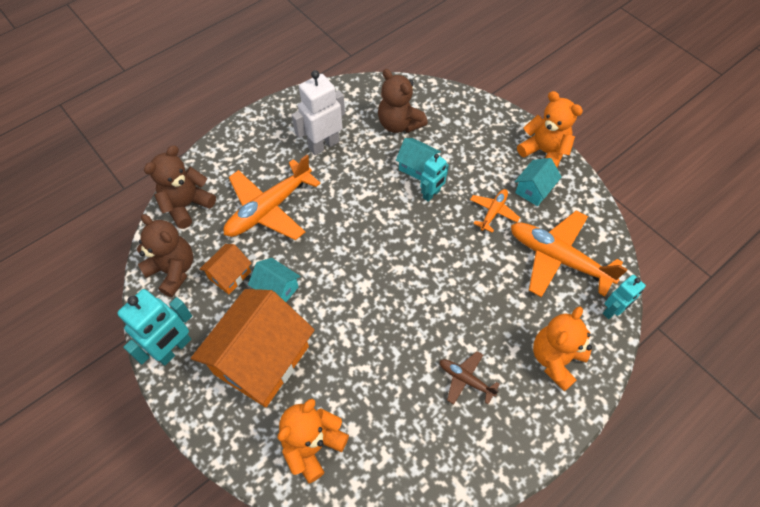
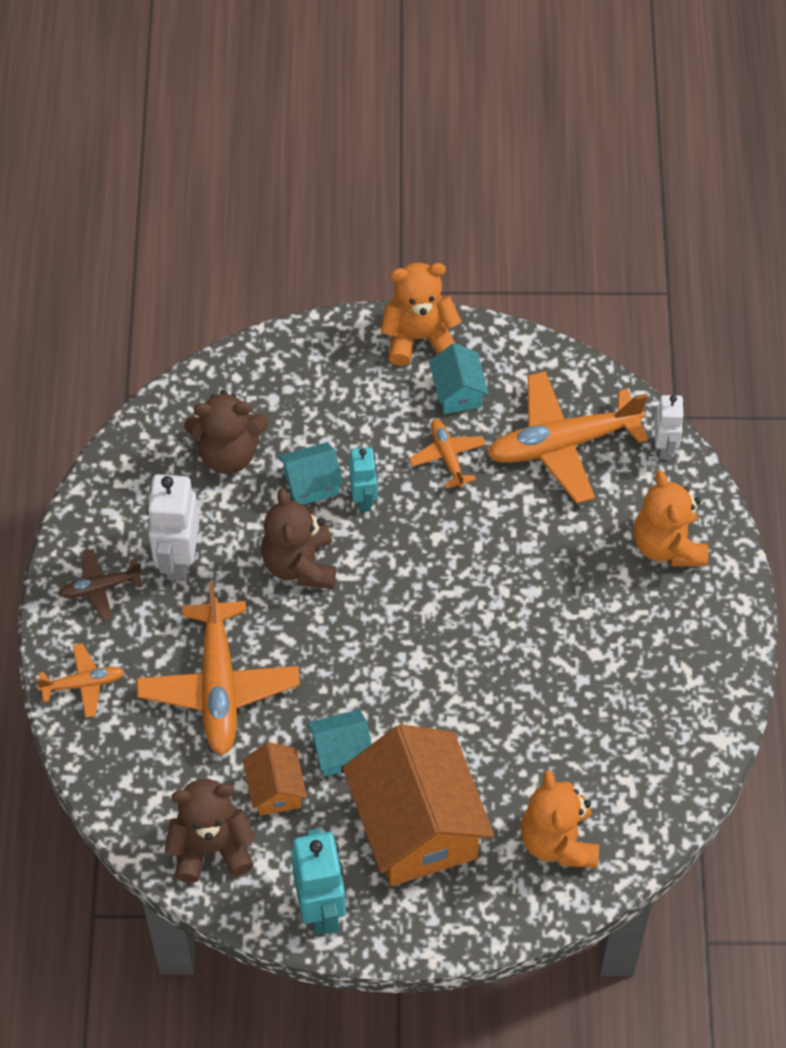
camera: 50 degrees left, 0 degrees up
(187, 205) = (125, 774): brown teddy bear -> brown teddy bear (300, 564)
(223, 155) = (83, 684): none -> orange plane
(465, 379) = (614, 645): brown plane -> brown plane (100, 588)
(612, 310) = (664, 447): turquoise robot -> white robot

